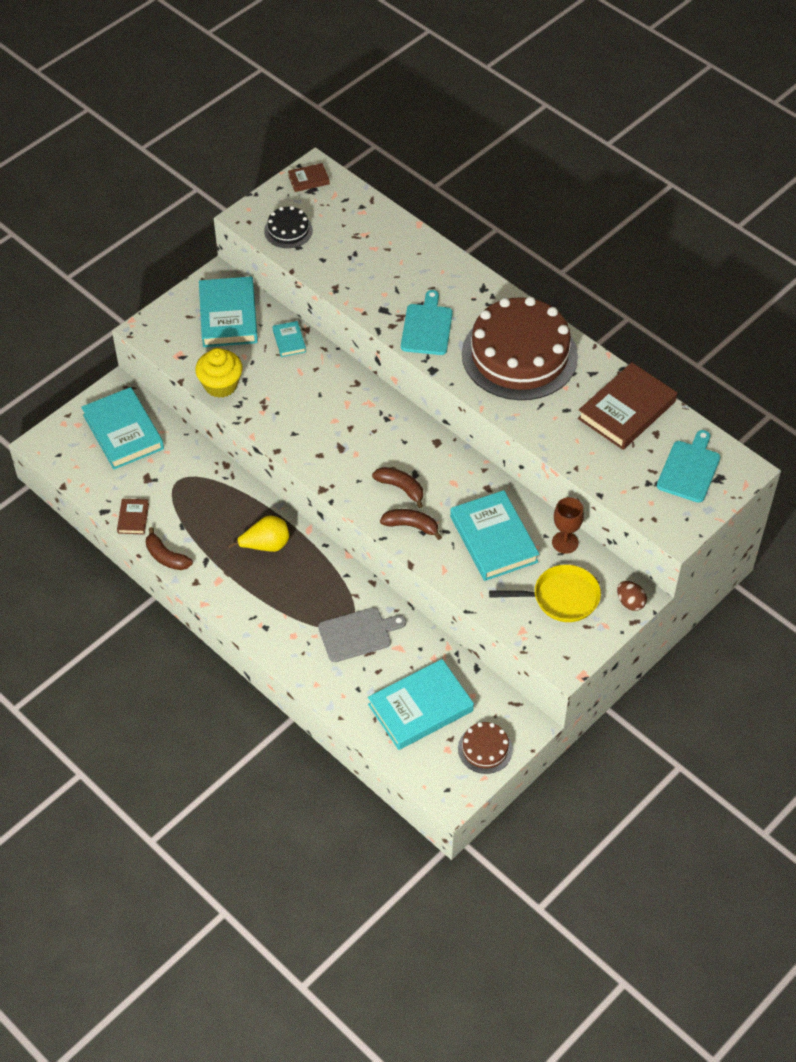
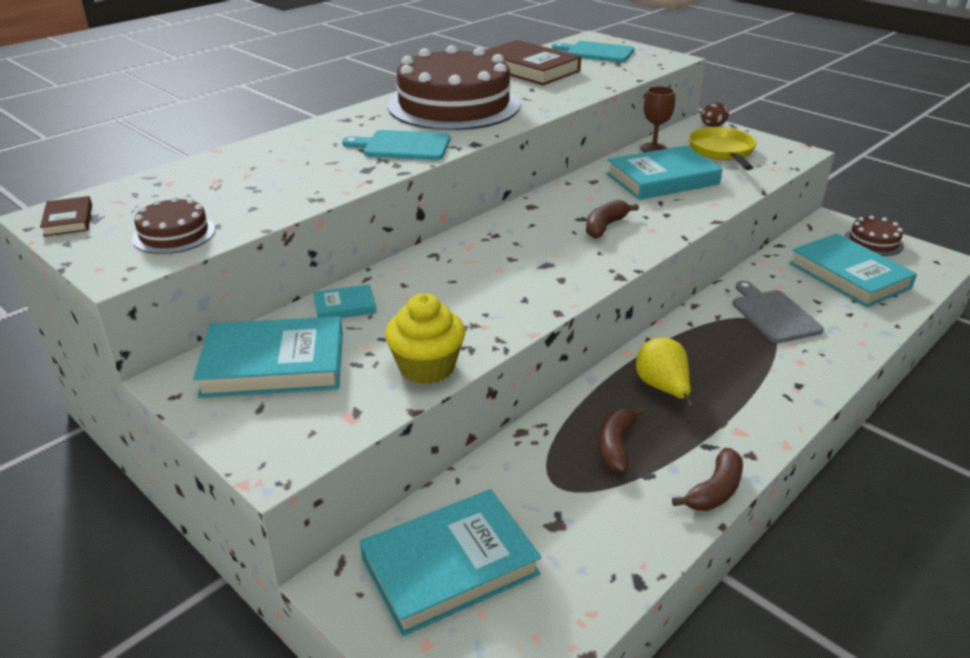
camera: 90 degrees left, 20 degrees down
(133, 518) = (646, 538): brown book -> none
(288, 230) = (174, 234): black cake -> brown cake
(411, 526) = (660, 220): brown banana -> brown banana (615, 446)

